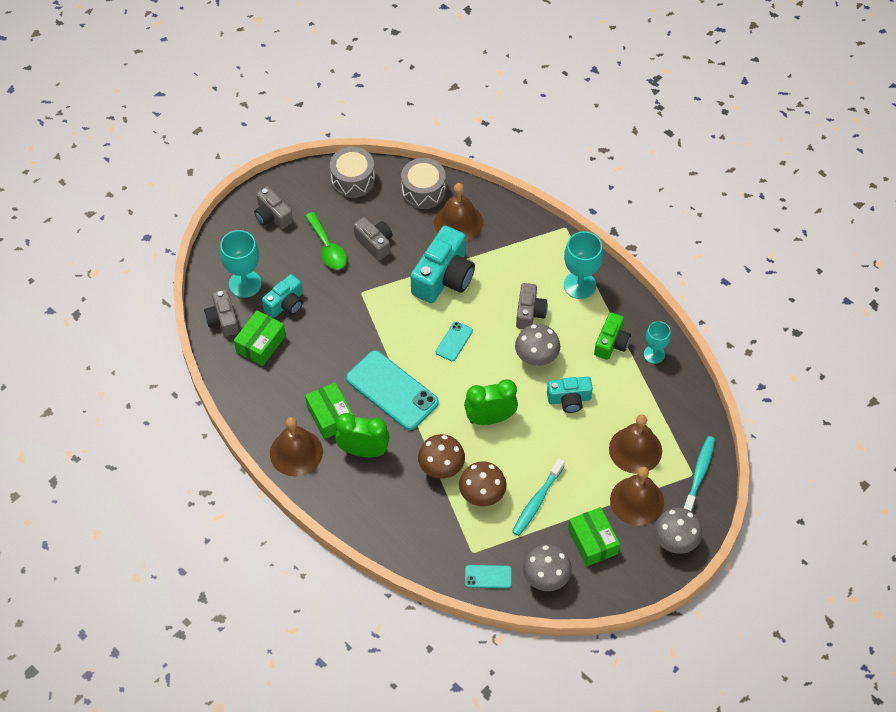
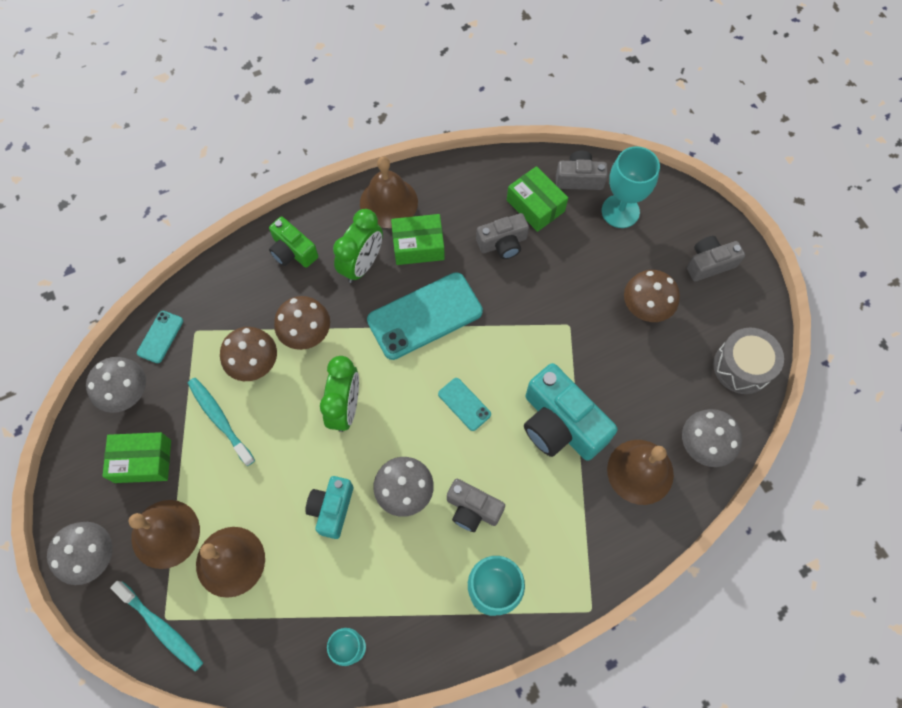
camera: 110 degrees right, 10 degrees up
(285, 304) = (579, 243): turquoise camera -> none
(327, 248) = (645, 308): green spoon -> brown mushroom
(375, 243) = (637, 362): grey camera -> grey camera (503, 243)
(423, 191) = (702, 445): grey drum -> grey mushroom
(611, 343) = (389, 596): green camera -> green camera (293, 251)

